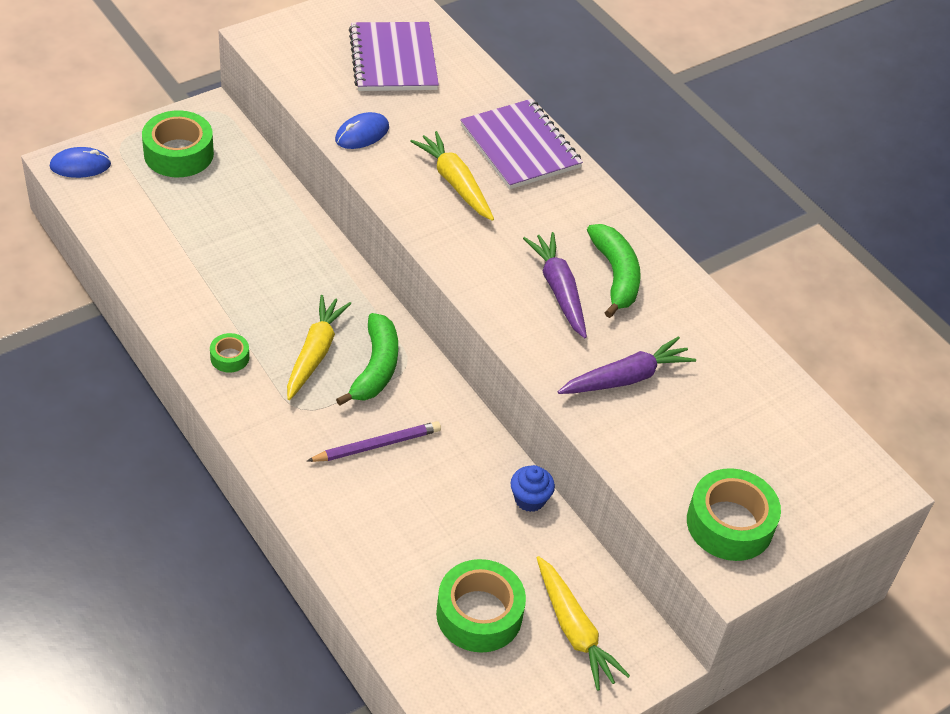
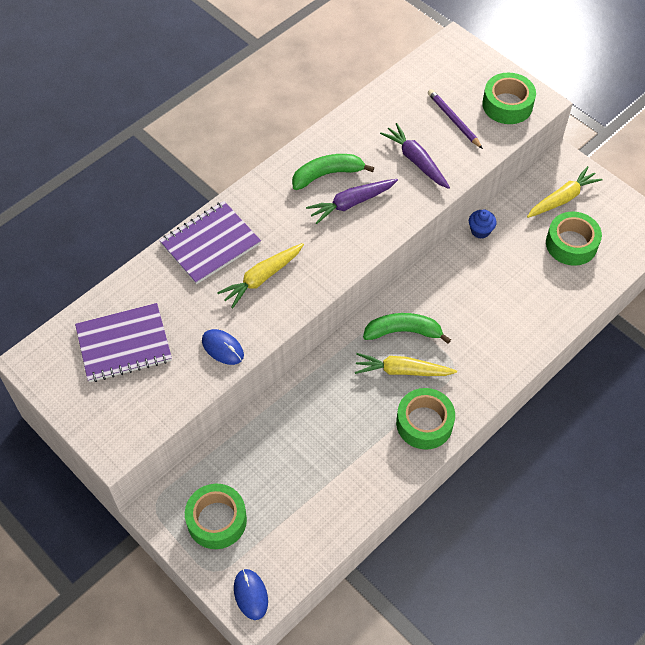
camera: 95 degrees left, 10 degrees up
(229, 357) = (424, 423): green tape -> green tape, size x1.99
(377, 445) = (468, 318): purple pencil -> purple pencil (453, 120)

